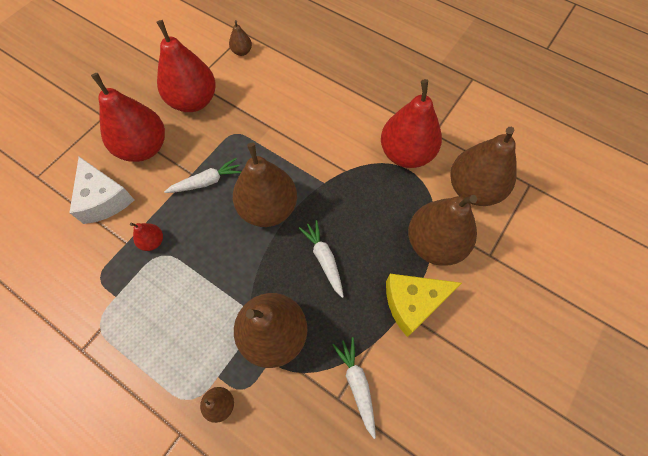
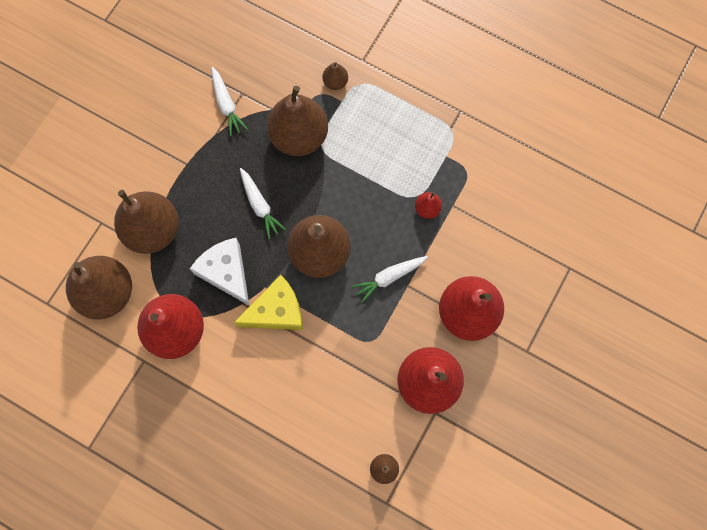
camera: 175 degrees right, 10 degrees up
(104, 199) = (490, 249): white cheese -> white cheese (226, 272)
(413, 303) = (177, 172): yellow cheese -> yellow cheese (276, 311)

